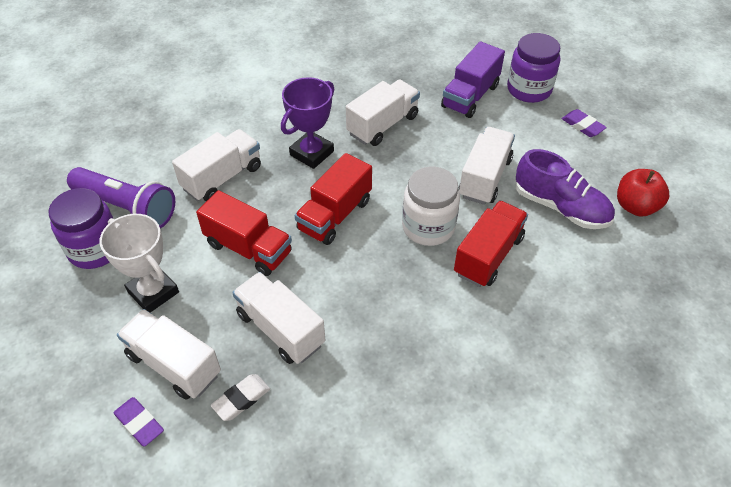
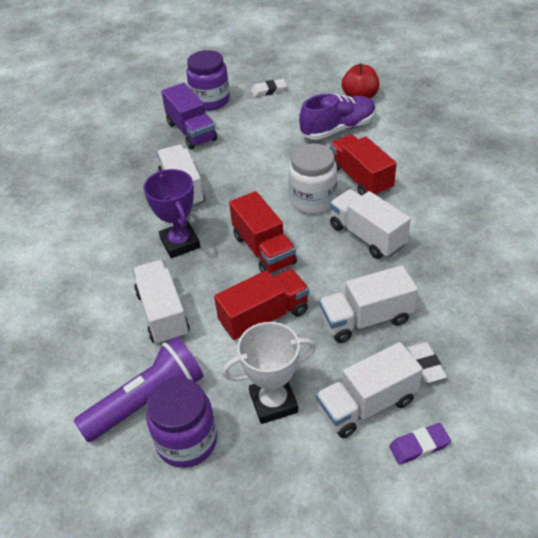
camera: 60 degrees left, 5 degrees down
(484, 178) = (284, 154): white truck -> white truck (367, 236)
(582, 126) = (269, 90): purple eraser -> white eraser

